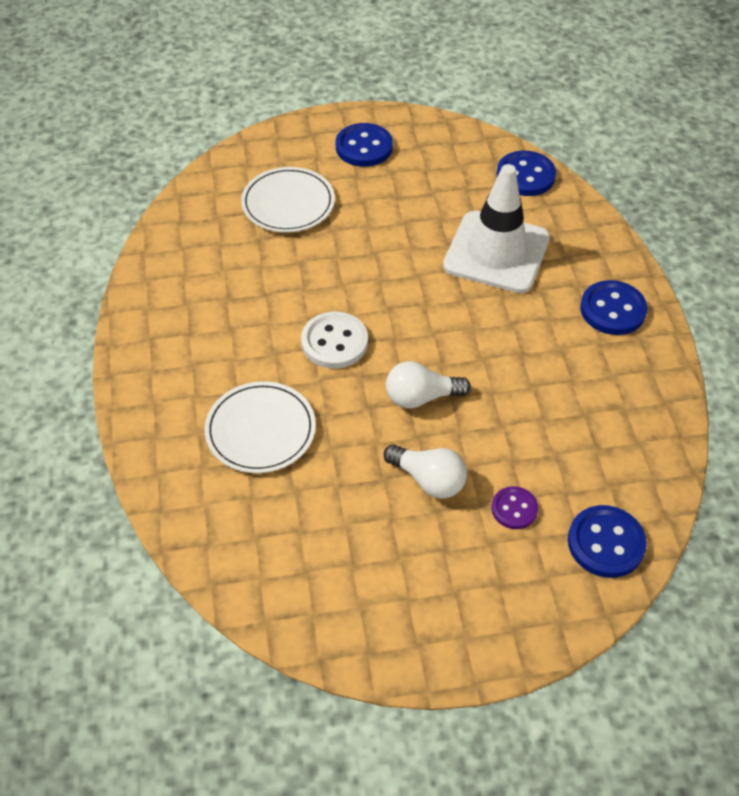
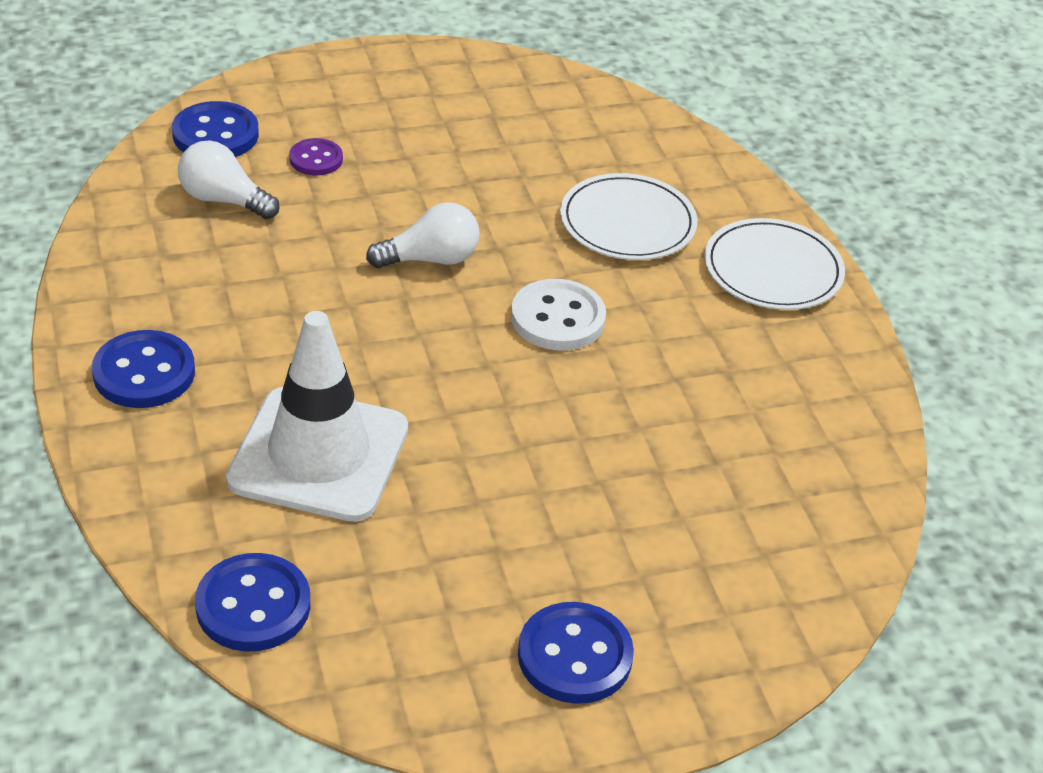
camera: 170 degrees right, 10 degrees down
(288, 203) = (687, 528): white plate -> white plate (773, 269)
(428, 480) = (416, 181): white light bulb -> white light bulb (224, 200)

